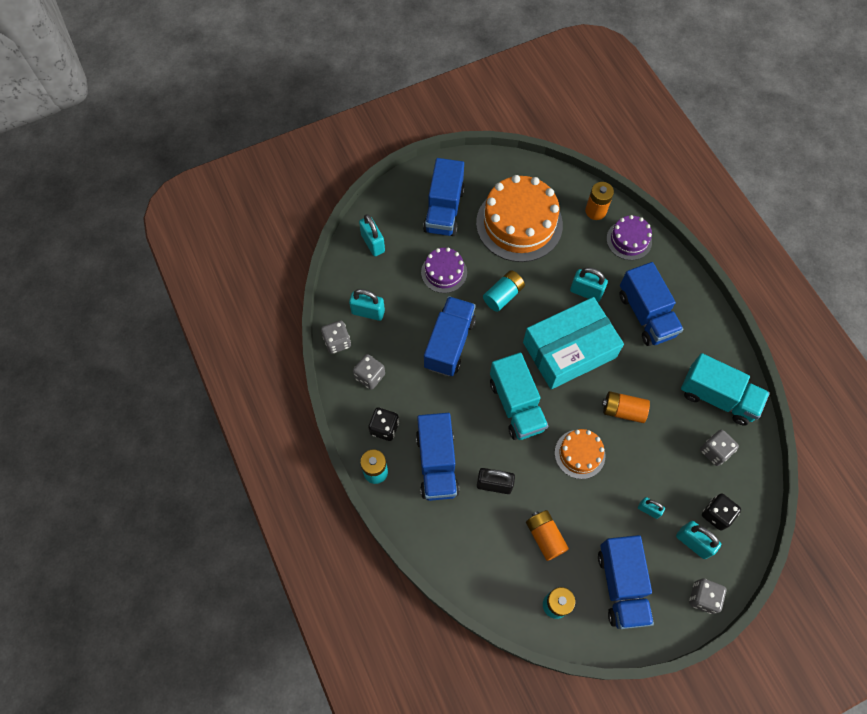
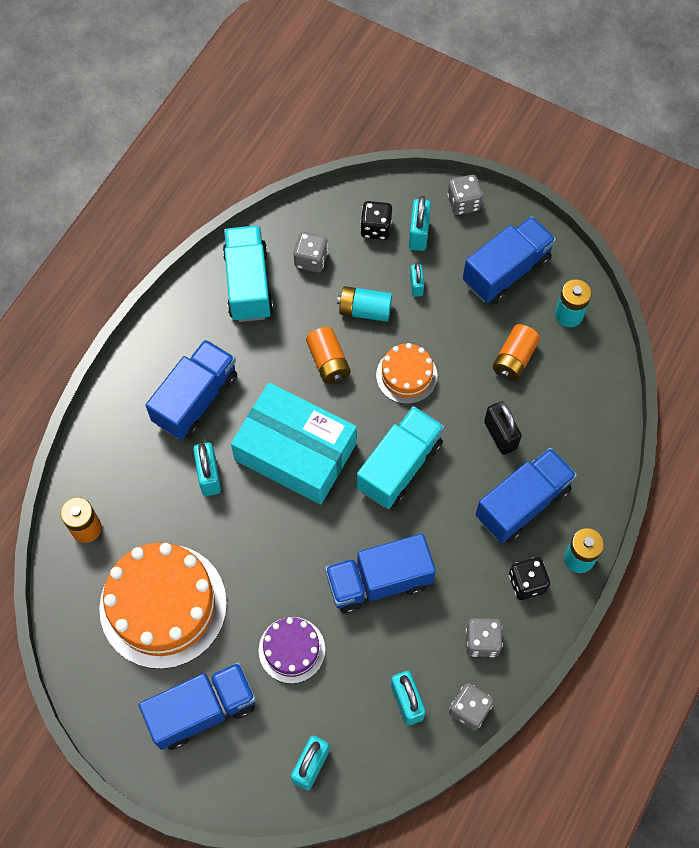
camera: 125 degrees left, 0 degrees up
(503, 295) = (276, 562): turquoise battery -> turquoise battery (365, 310)
(629, 240) = (105, 469): purple cake -> none

